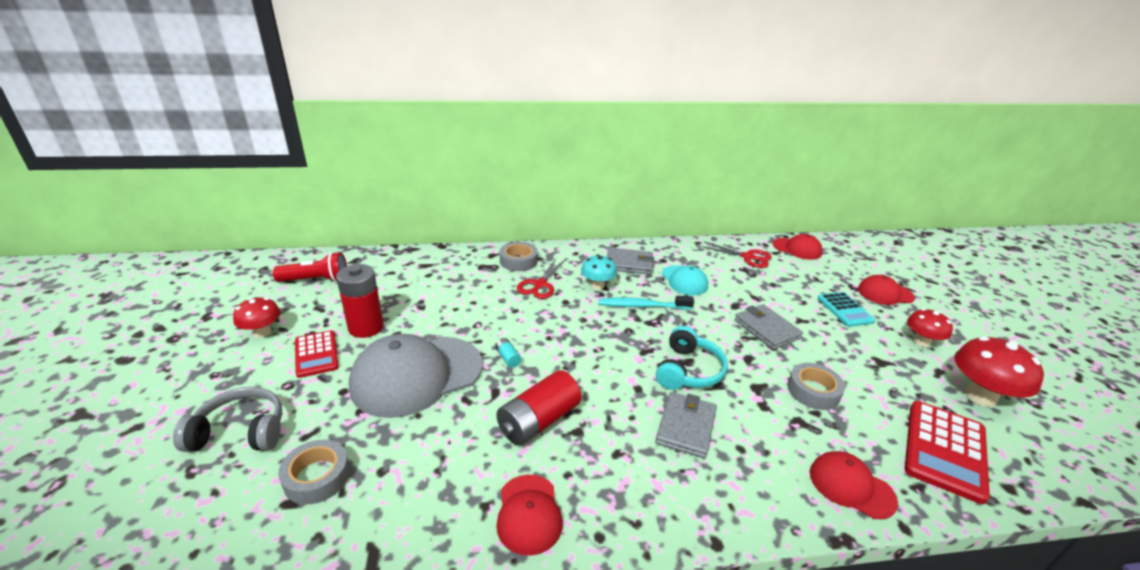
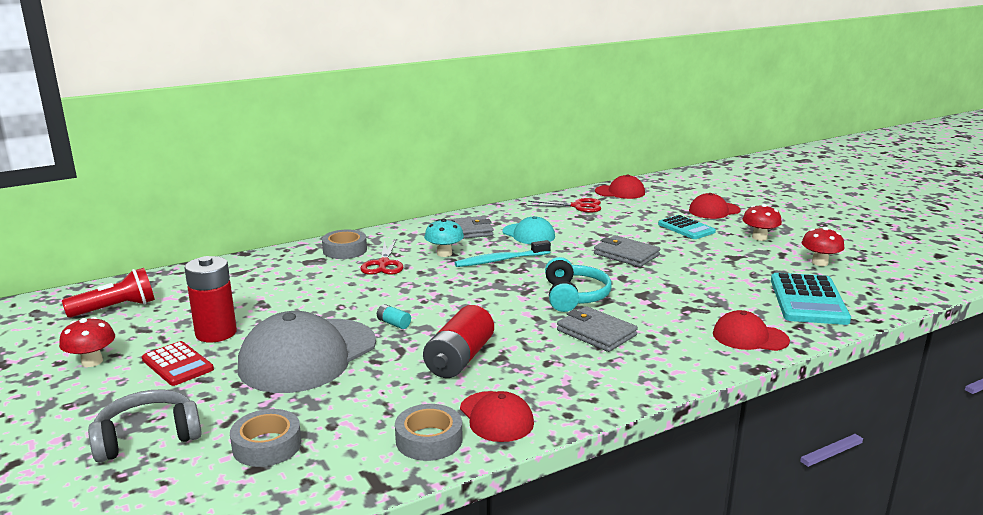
camera: 20 degrees left, 10 degrees down
(686, 427) = (596, 333): grey wallet -> grey wallet turned 45 degrees counterclockwise
(813, 391) = (689, 287): grey tape -> grey tape (429, 440)
(944, 450) = (808, 300): red calculator -> turquoise calculator
(980, 396) = (819, 262): red mushroom -> red mushroom, size x0.62

